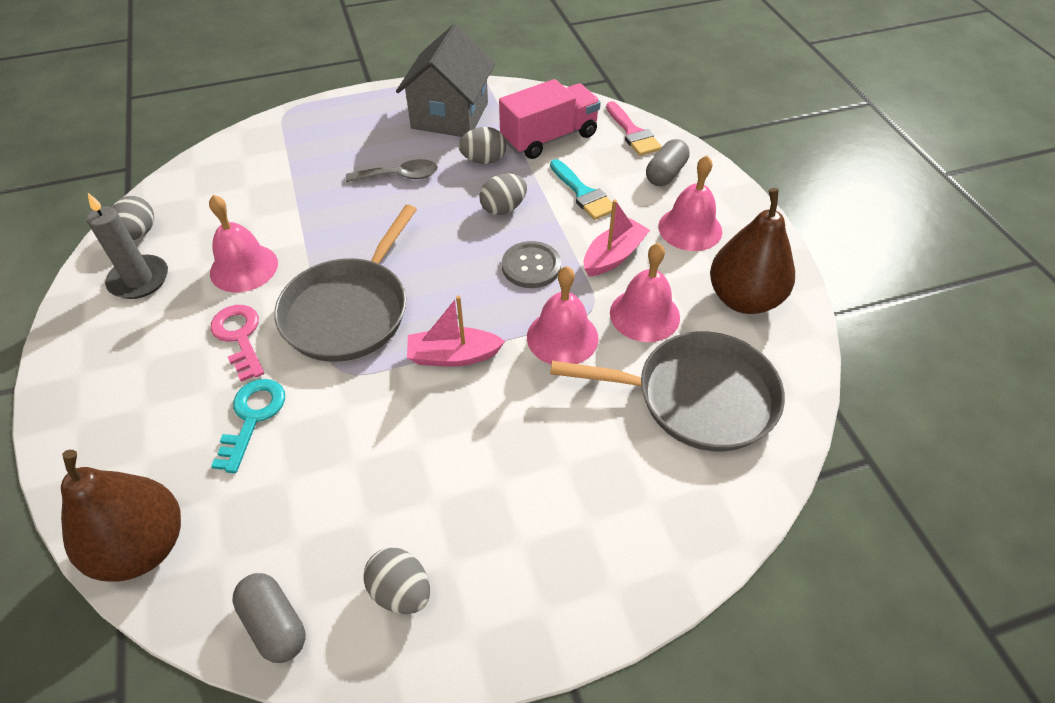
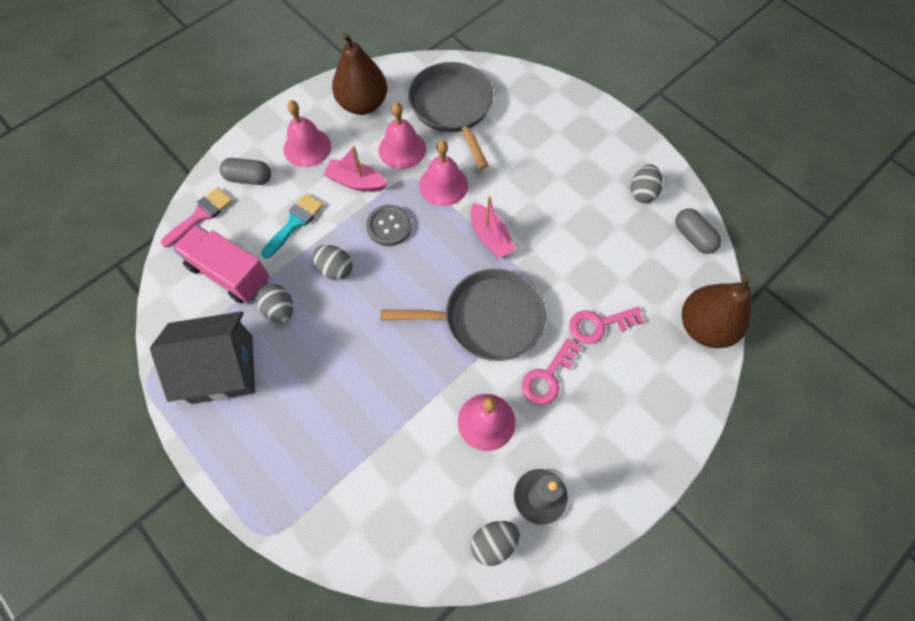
camera: 115 degrees left, 15 degrees up
(253, 417) = (599, 325): turquoise key -> pink key
(274, 624) = (693, 237): grey capsule -> grey capsule turned 60 degrees counterclockwise
(400, 176) = (327, 365): grey spoon -> none

